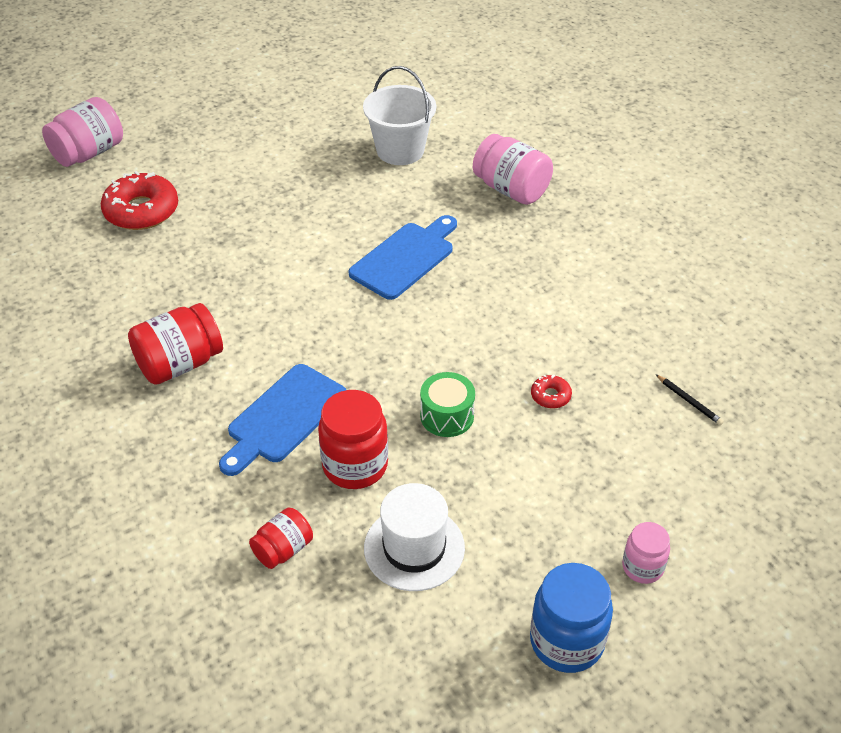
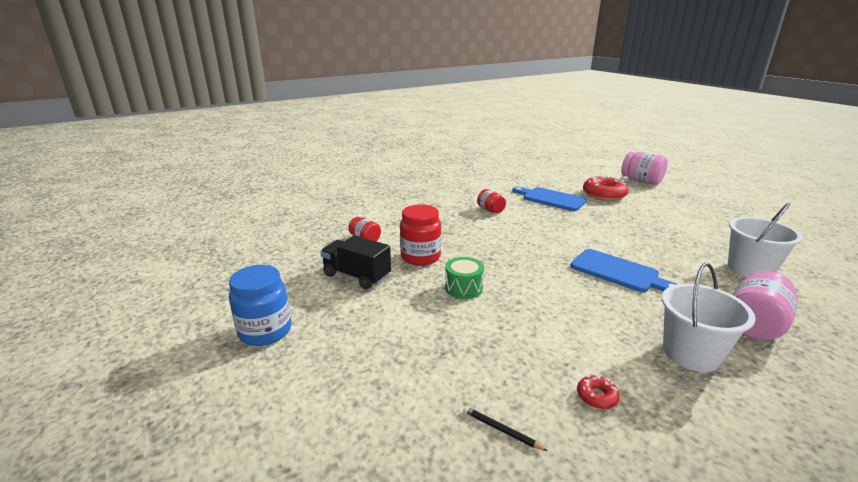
camera: 90 degrees right, 20 degrees down
(180, 364) = (490, 210): red jar -> red jar, size x0.59
(283, 417) = (456, 236): blue cutting board -> blue cutting board (551, 199)
(414, 548) = (356, 276): white hat -> black truck
(550, 396) = (491, 336): red donut -> red donut (597, 396)
(563, 248) = (691, 353): none -> white bucket
(642, 567) = (312, 375): pink jar -> none
(689, 401) = (501, 430): black pencil -> black pencil turned 75 degrees clockwise

